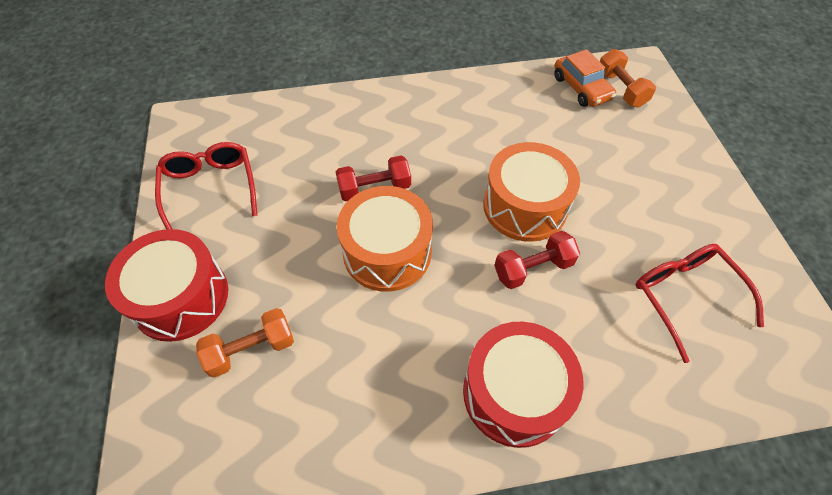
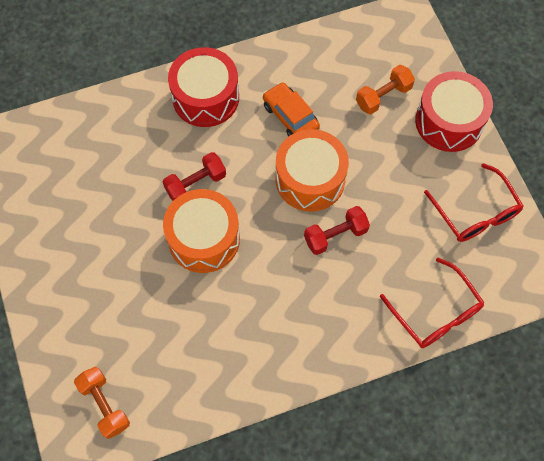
camera: 170 degrees right, 10 degrees up
(581, 88) = (147, 399): orange car -> orange car (290, 116)
(685, 296) = (82, 179): red glasses -> red glasses (435, 312)

